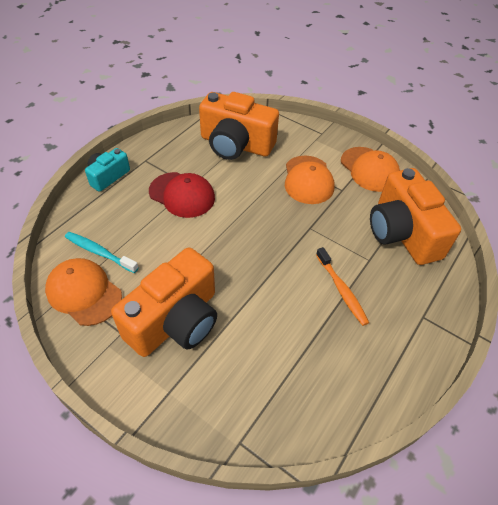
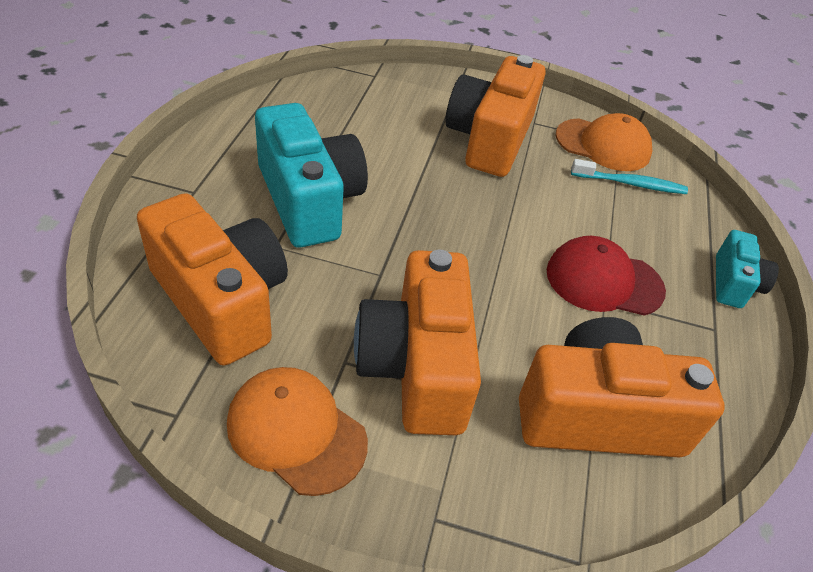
camera: 155 degrees right, 5 degrees down
(308, 180) = (416, 366): orange cap -> orange camera
(341, 290) = (309, 200): orange toothbrush -> turquoise camera

